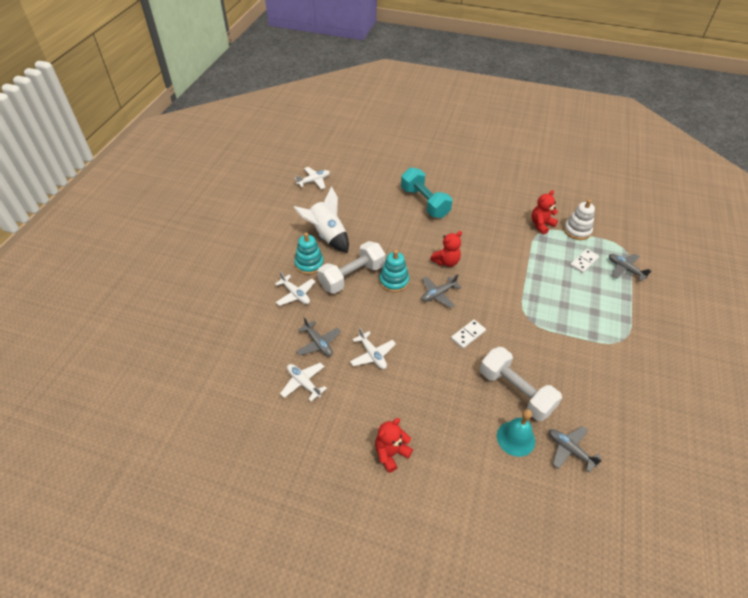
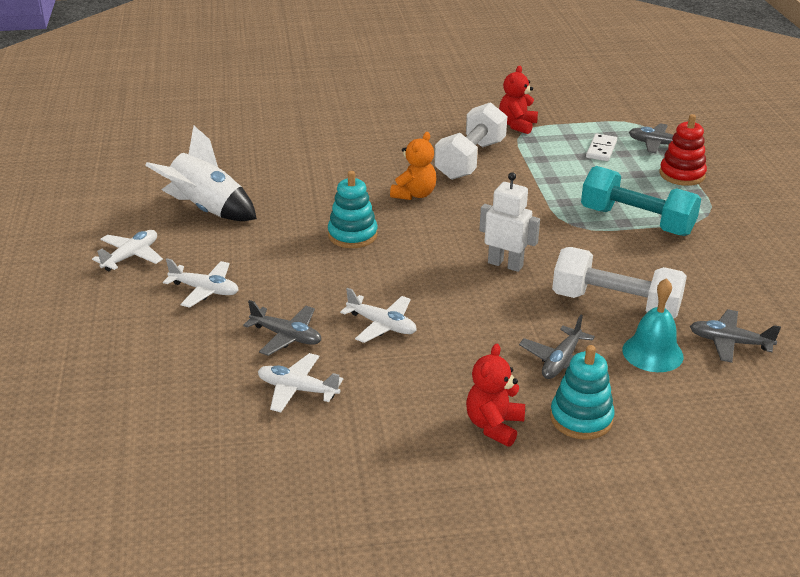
camera: 25 degrees left, 15 degrees down
(309, 264) = (201, 249): turquoise stacking toy -> turquoise stacking toy (581, 418)
(314, 181) = (136, 152): white plane -> white plane (131, 256)
(352, 276) = (283, 246): white dumbbell -> white dumbbell (470, 160)
(424, 202) = (333, 138): turquoise dumbbell -> turquoise dumbbell (636, 221)
(438, 294) = (429, 232): grey plane -> grey plane (561, 362)
(446, 261) = (414, 194): red teddy bear -> orange teddy bear
(468, 335) = (505, 264): white domino -> white robot
(577, 231) = (568, 121): white stacking toy -> none
(625, 300) = (682, 175): none -> red stacking toy

